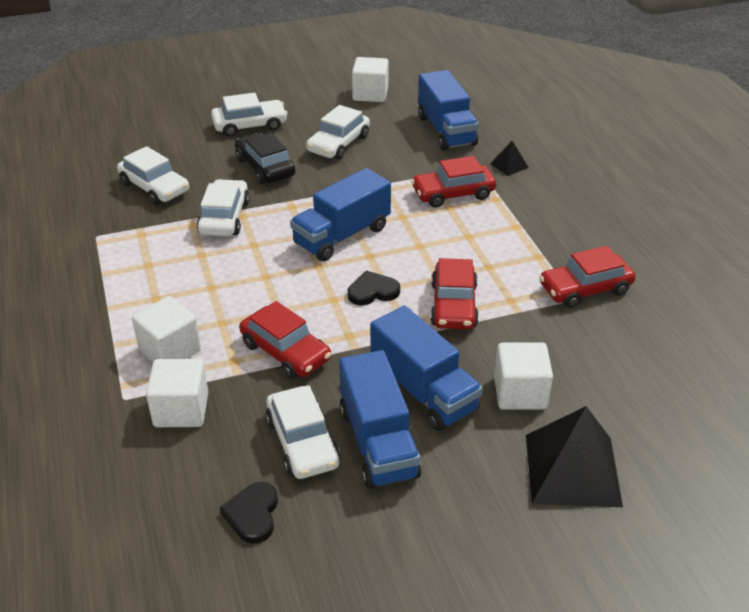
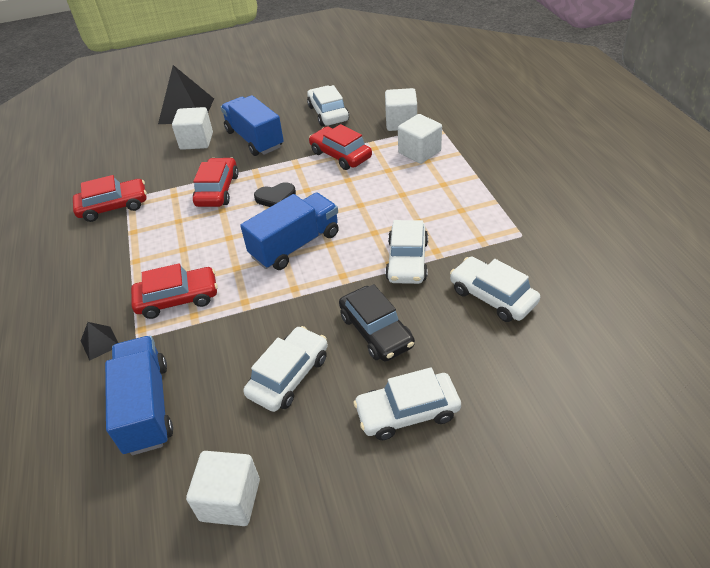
camera: 175 degrees left, 5 degrees up
(253, 514) = (352, 87): black heart -> none
(378, 442) = (286, 115): blue truck -> none

